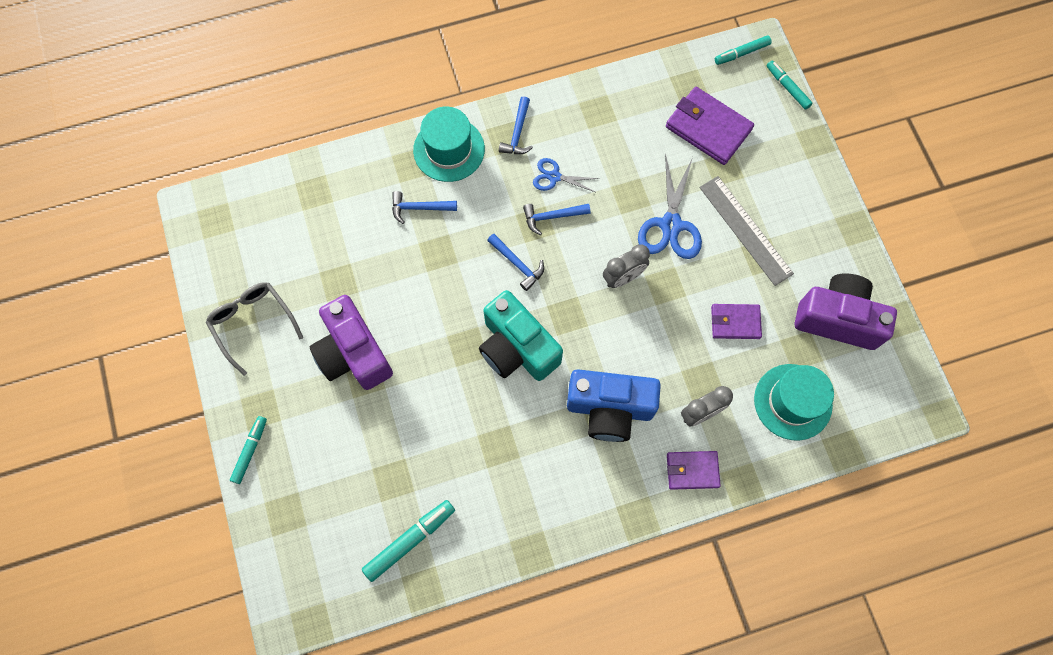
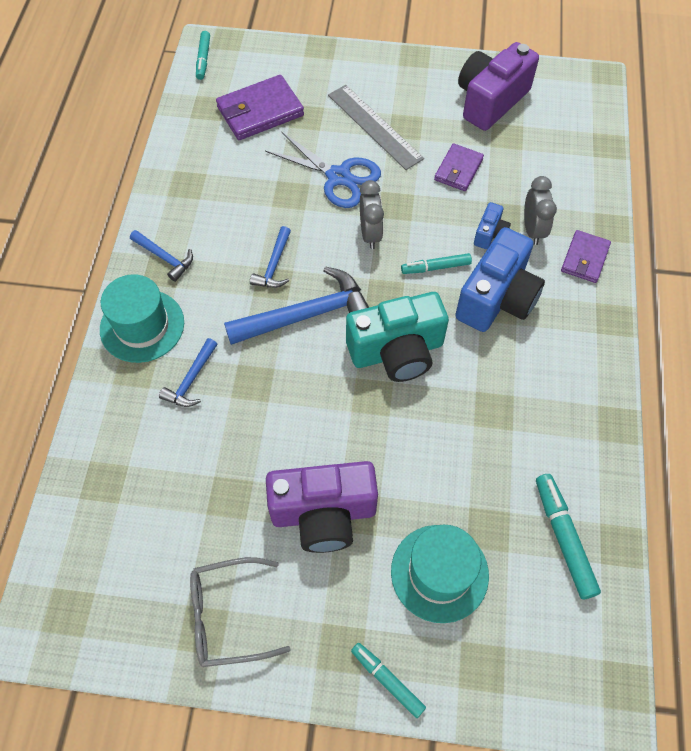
camera: 65 degrees left, 10 degrees down
(518, 264) = (307, 315): blue hammer -> blue hammer, size x1.90
(554, 177) = (232, 246): blue scissors -> none
(676, 377) = (490, 234): none -> blue camera
(745, 230) = (375, 126): grey ruler -> grey ruler turned 60 degrees clockwise
(787, 87) = (258, 44): turquoise marker -> turquoise marker (435, 267)
(792, 402) = (551, 161): turquoise hat -> turquoise hat (439, 573)

